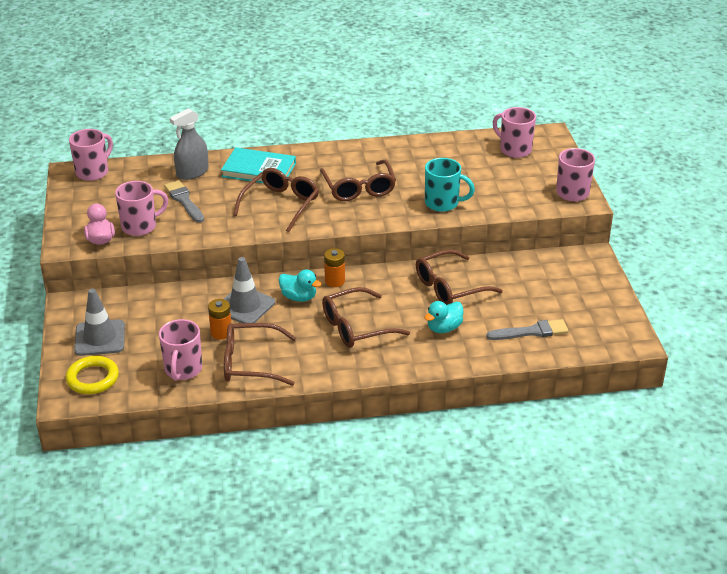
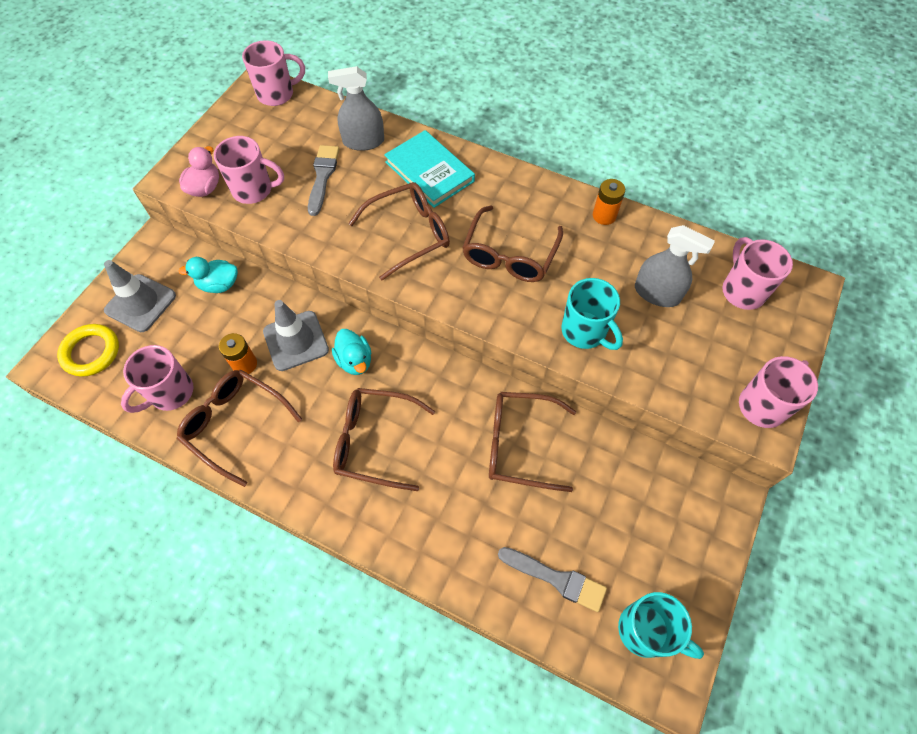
camera: 35 degrees right, 25 degrees up
(335, 281) = (408, 359): orange battery -> orange battery (604, 216)
(444, 328) = (463, 505): turquoise duck -> turquoise duck (219, 285)
(467, 170) = (657, 293): none -> grey spray bottle
(600, 328) = (645, 631): none -> turquoise mug

